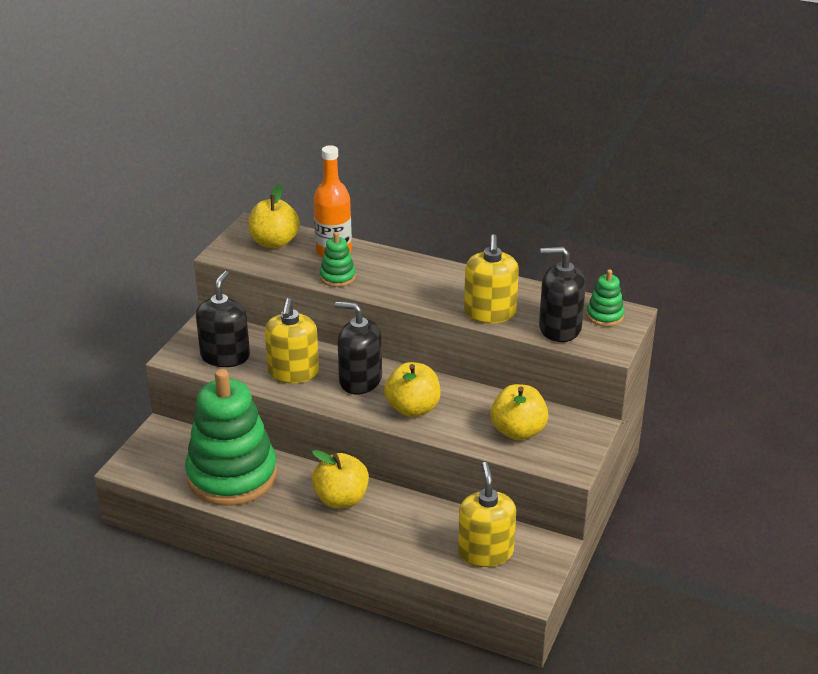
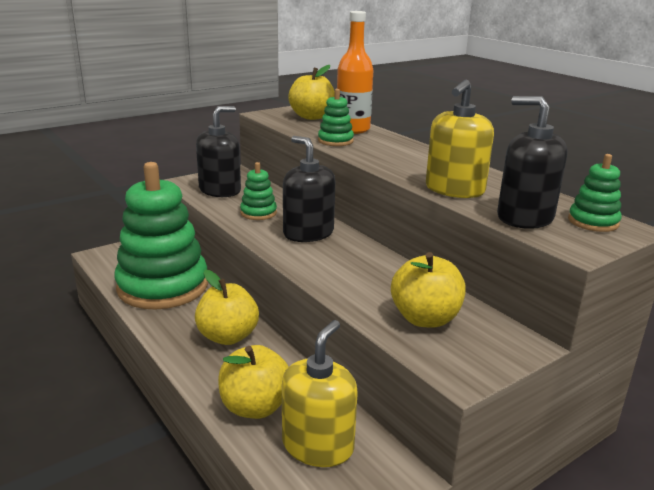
camera: 30 degrees right, 10 degrees down
(293, 372) = (258, 213): yellow soap dispenser -> green stacking toy
(413, 408) = (332, 266): yellow apple -> yellow apple (255, 407)

